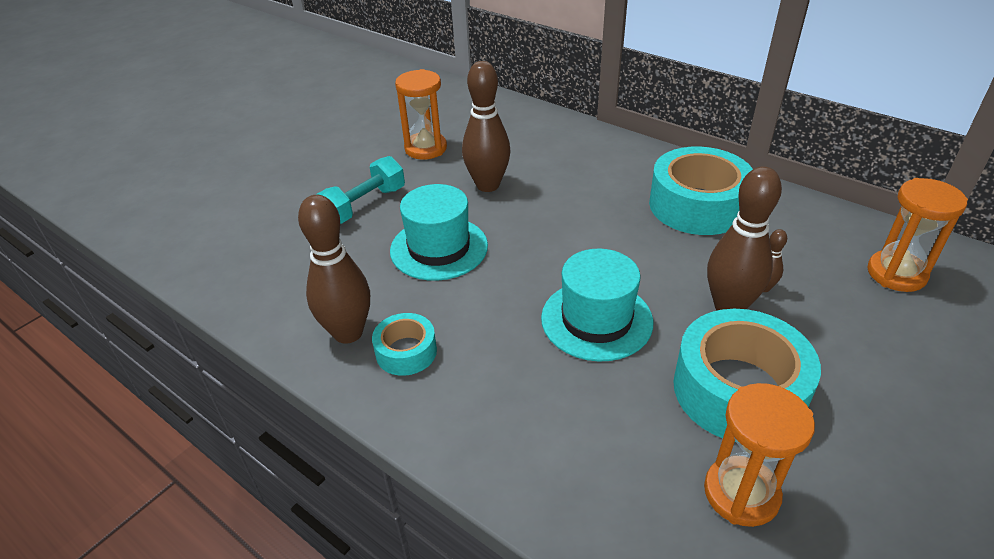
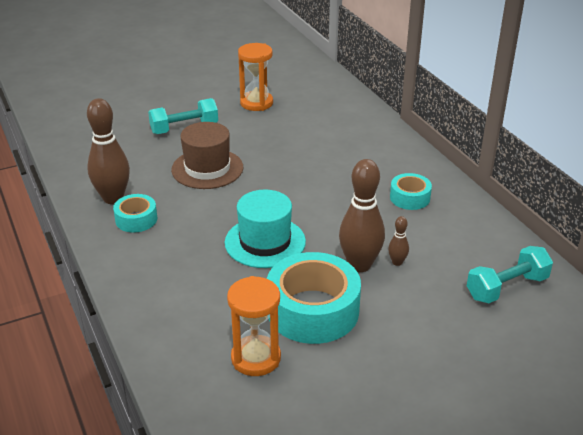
camera: 25 degrees right, 5 degrees down
(439, 248) = (207, 168): turquoise hat -> brown hat
(488, 185) = (275, 139): brown bowling pin -> none
(697, 205) = (409, 198): turquoise tape -> turquoise tape, size x0.52
(896, 274) = (507, 287): orange hourglass -> turquoise dumbbell

